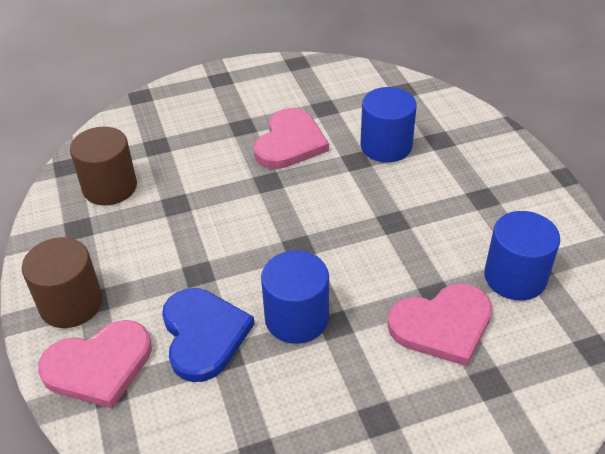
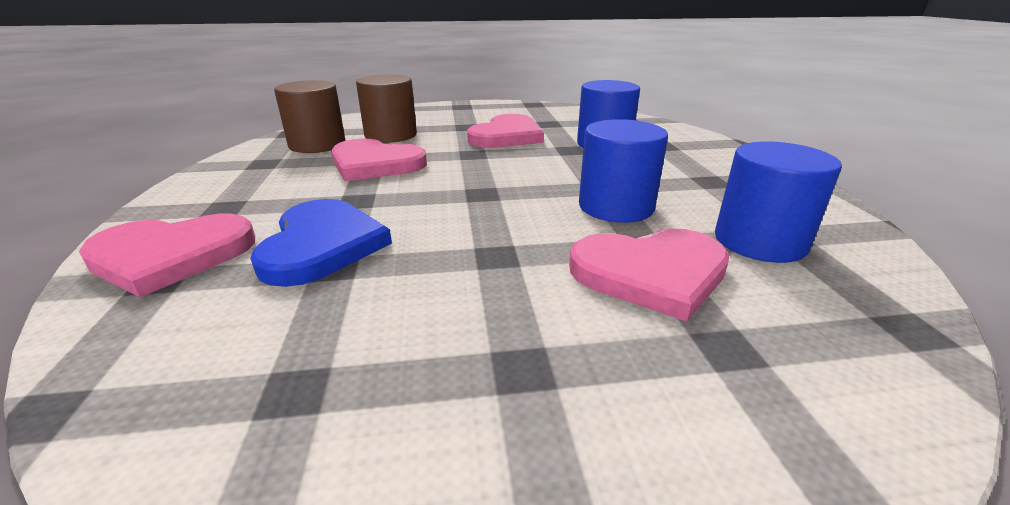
camera: 10 degrees right, 15 degrees down
(71, 304) = (199, 206): brown cylinder -> brown cylinder (391, 135)
(185, 214) = (375, 164): none -> pink heart
(296, 318) = (448, 244): blue cylinder -> blue cylinder (616, 207)

